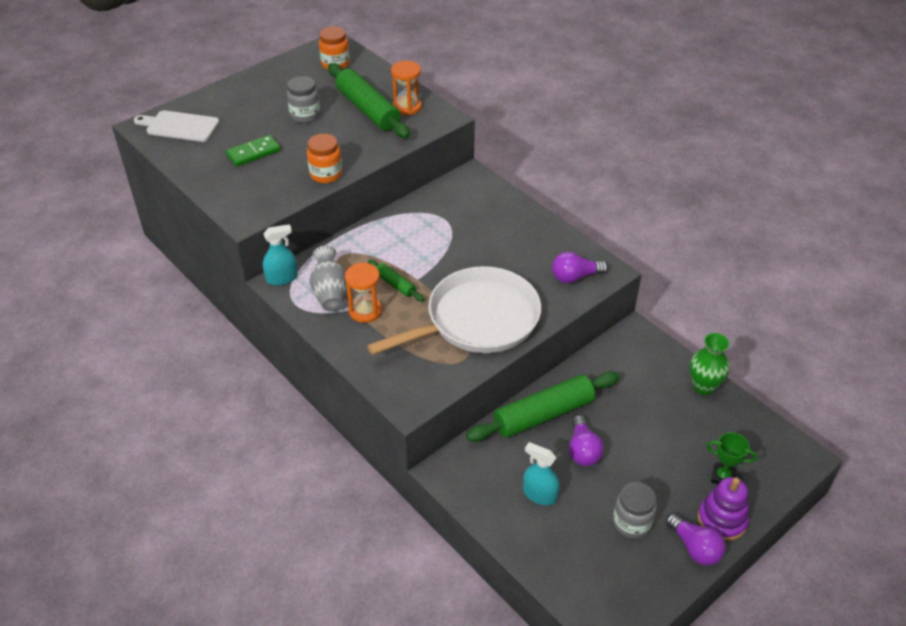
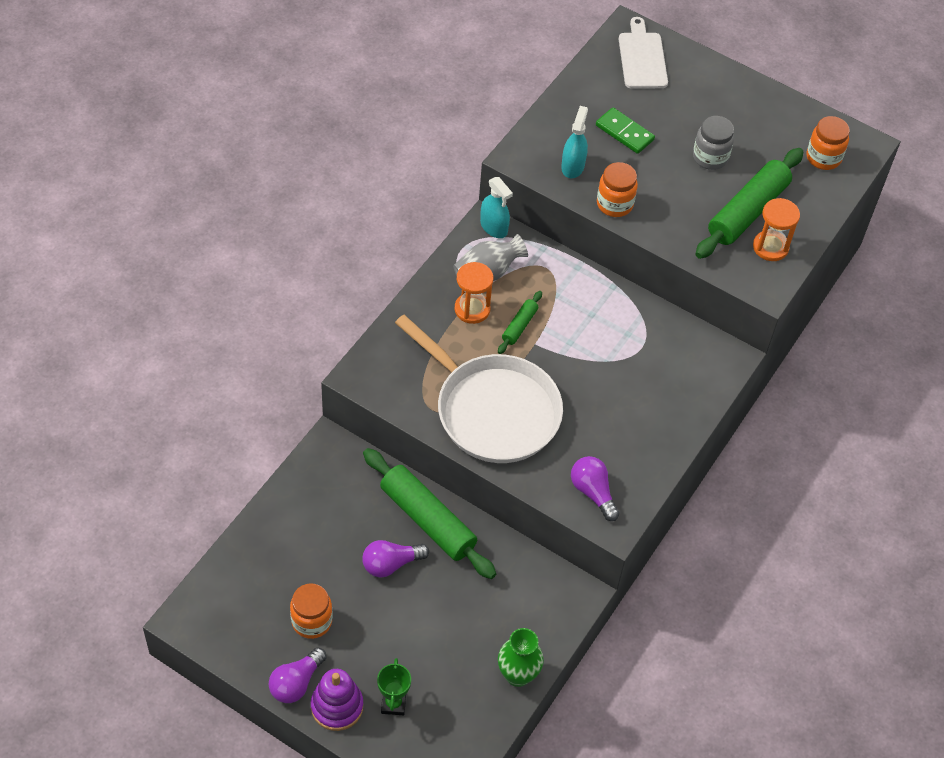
camera: 70 degrees right, 10 degrees up
(539, 494) = (324, 533): turquoise spray bottle -> turquoise spray bottle (572, 166)
(632, 523) = (312, 621): grey jar -> orange jar

